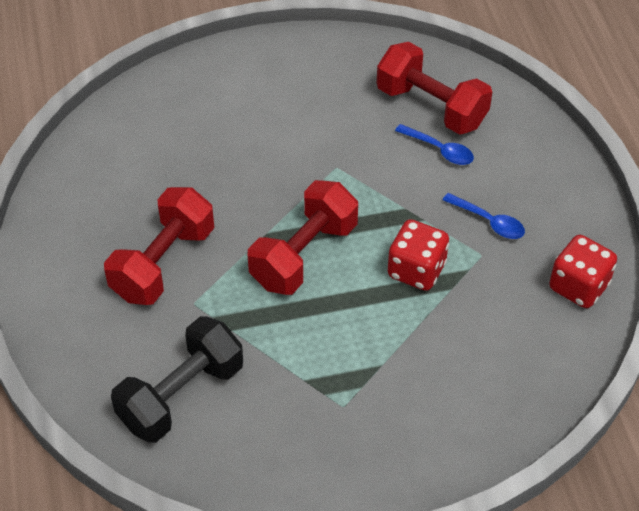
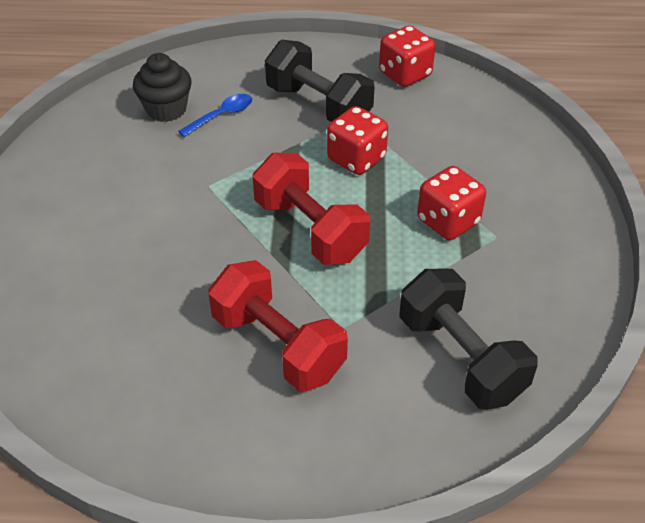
camera: 75 degrees left, 5 degrees down
(351, 362) = (448, 221): none -> red dice
(431, 107) = (166, 109): red dumbbell -> black cupcake
(489, 222) = (318, 105): blue spoon -> black dumbbell

